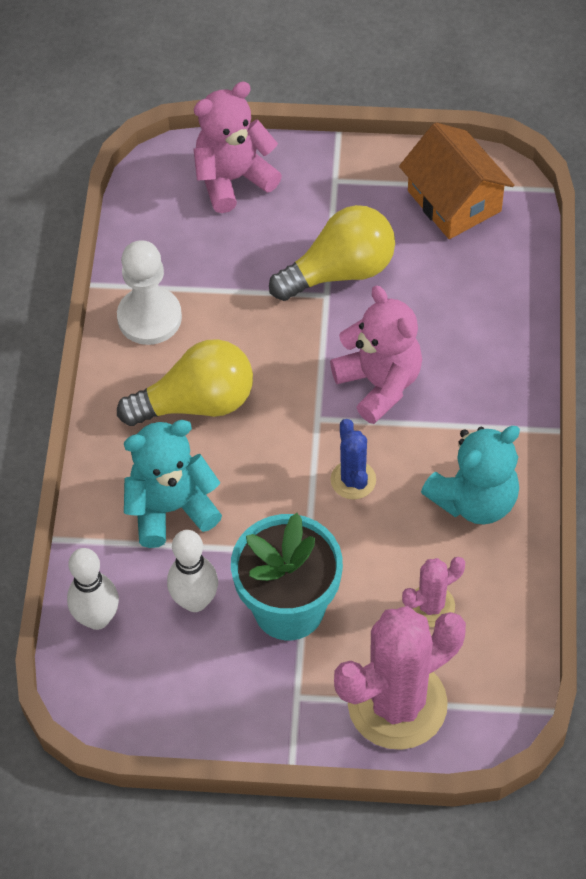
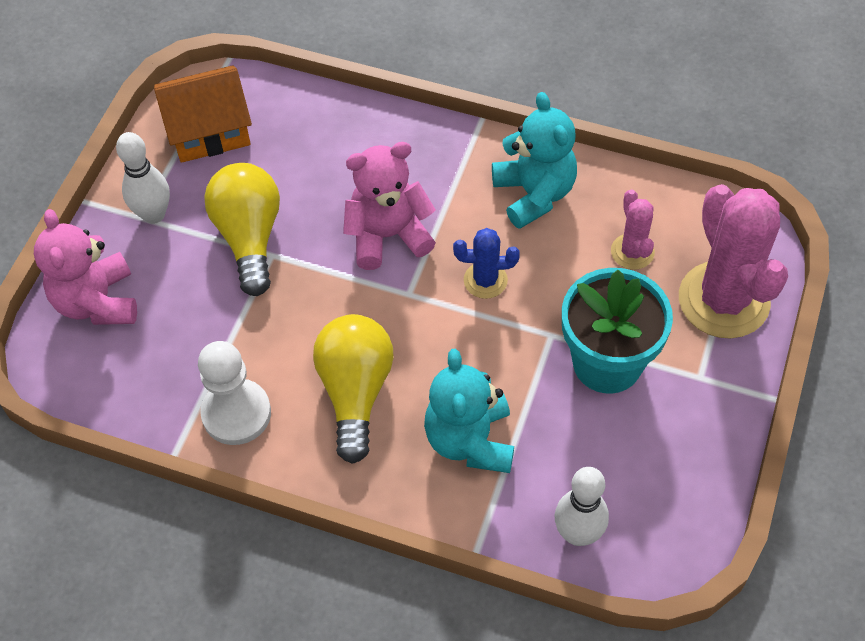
camera: 75 degrees left, 0 degrees up
(195, 601) = (580, 440): white bowling pin -> white bowling pin (154, 214)

